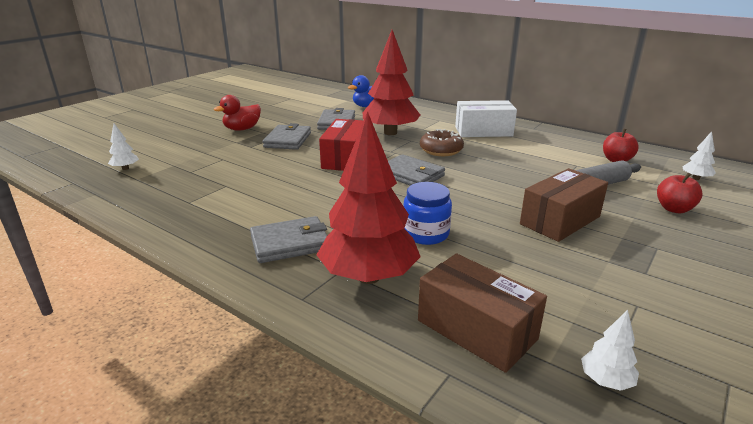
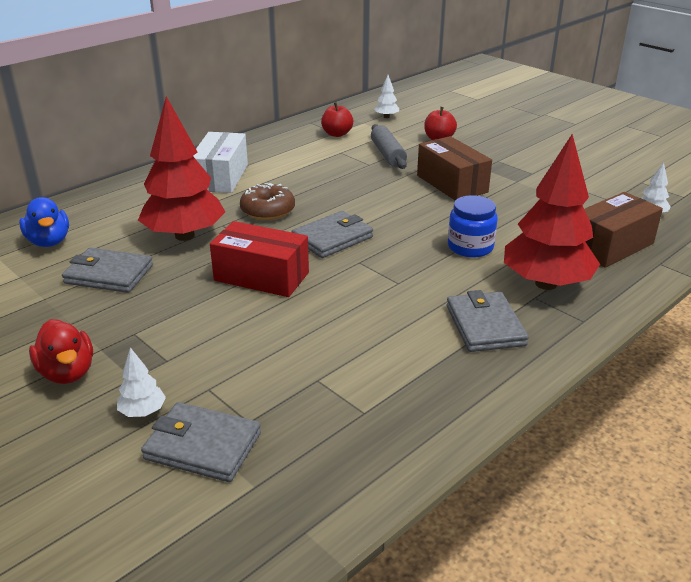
camera: 80 degrees left, 5 degrees up
(125, 168) = (197, 511): white tree -> white tree (143, 412)
(287, 140) = (160, 323): grey wallet -> grey wallet (203, 446)

